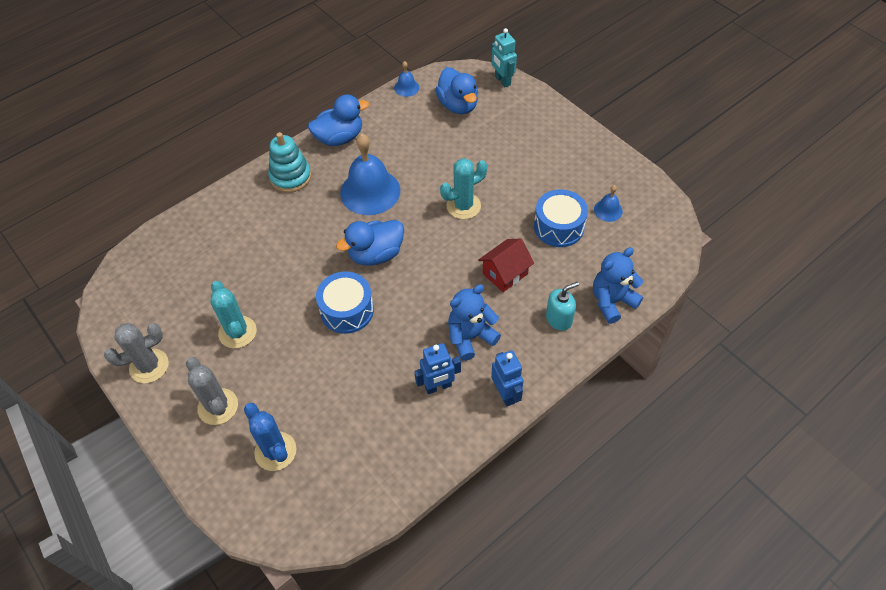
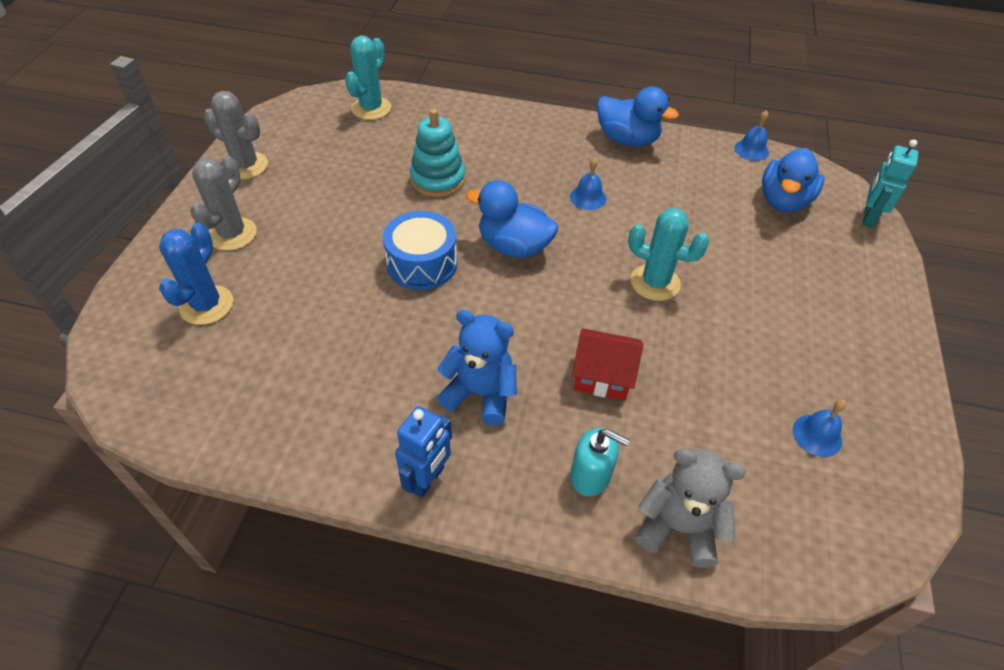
camera: 50 degrees right, 5 degrees down
(237, 332) = (328, 200): turquoise cactus -> turquoise cactus (371, 108)
(290, 177) = (542, 134): turquoise stacking toy -> turquoise stacking toy (438, 179)
(370, 191) = (588, 197): blue bell -> blue bell, size x0.46
(438, 386) = (386, 401): blue robot -> none
(559, 227) = (729, 393): blue drum -> none
(612, 301) = (678, 527): blue teddy bear -> grey teddy bear

